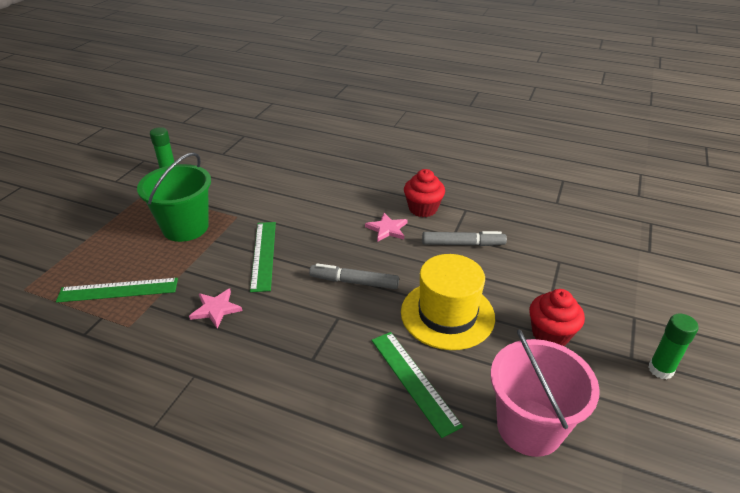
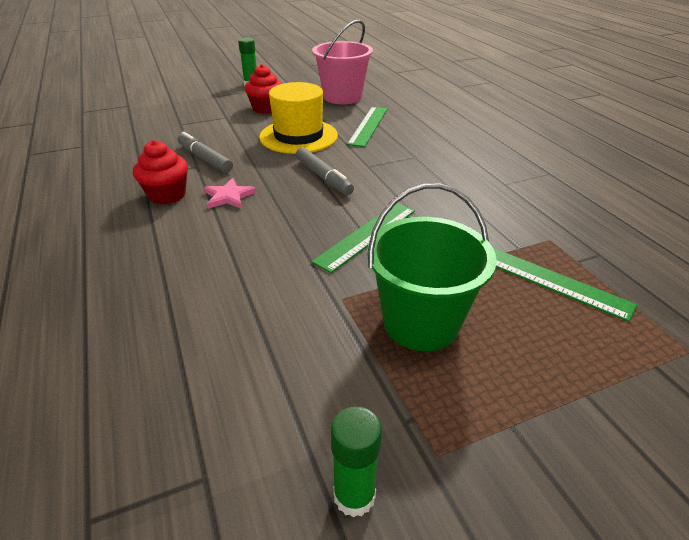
camera: 135 degrees left, 0 degrees up
(216, 309) = (457, 214): pink star -> none

